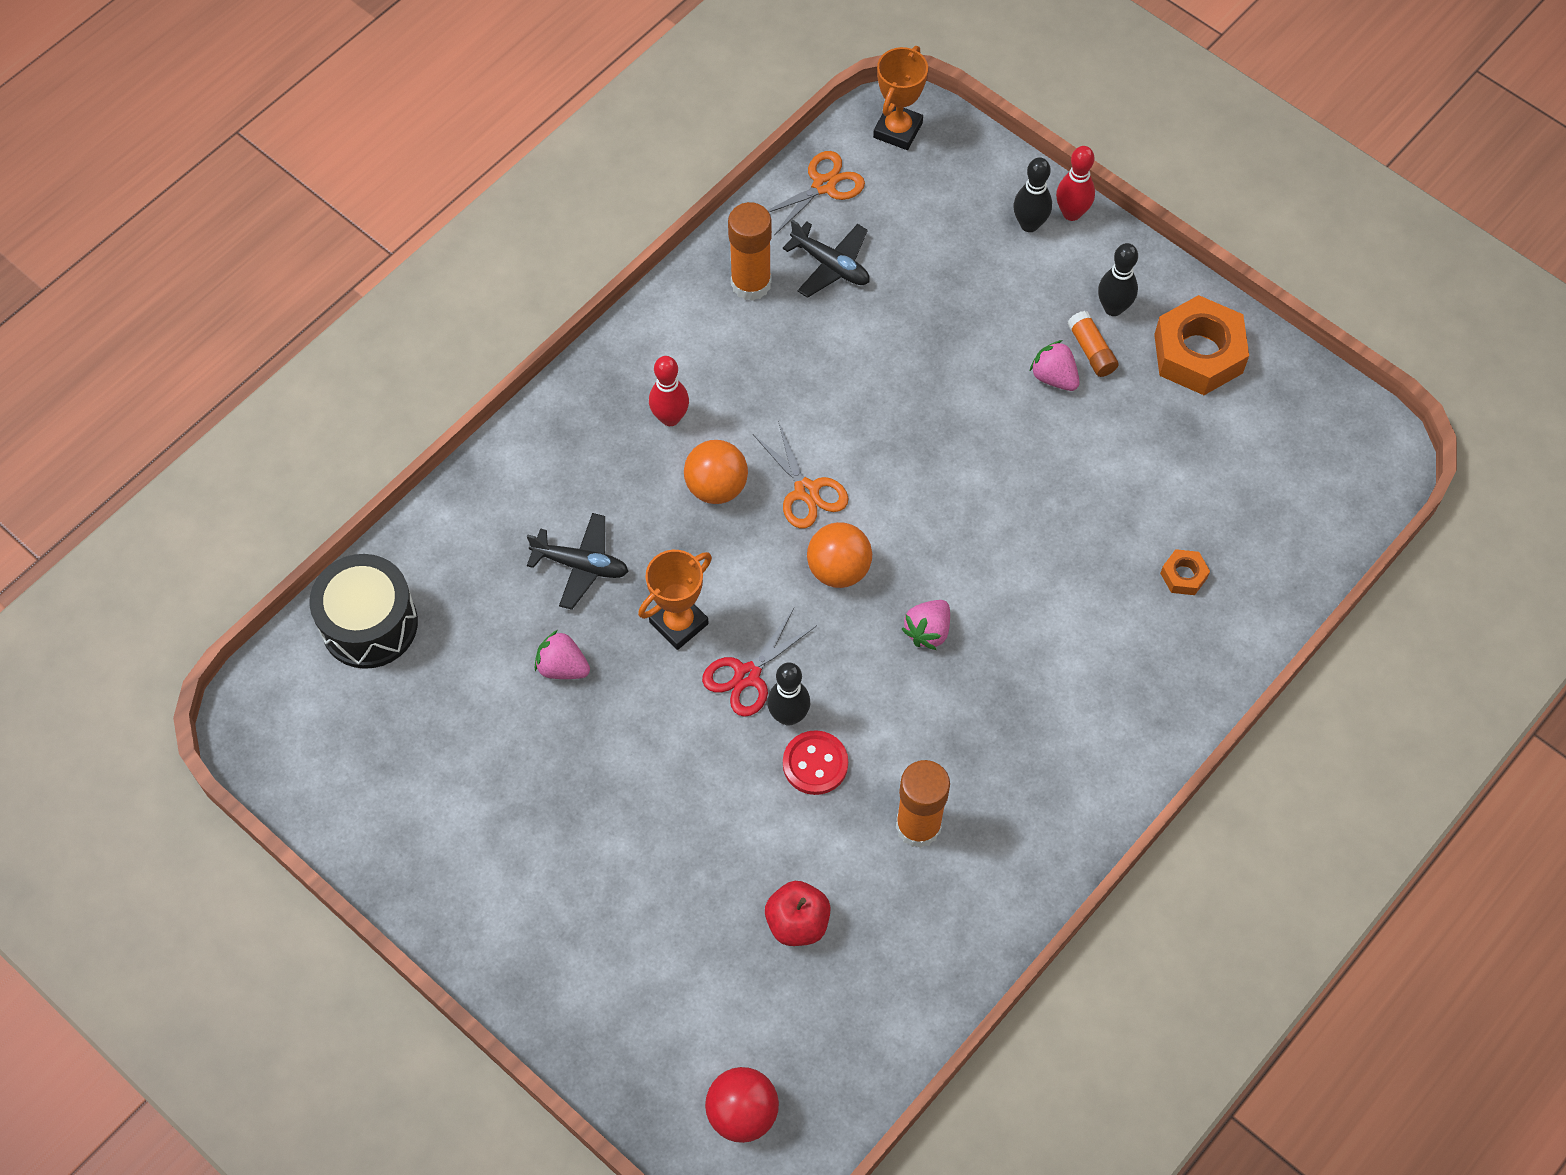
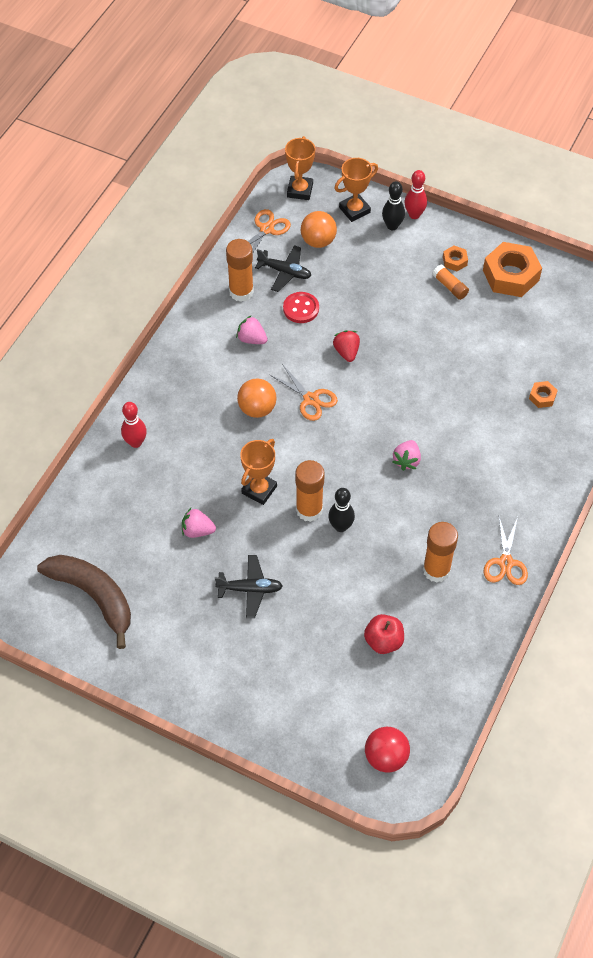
camera: 15 degrees left, 5 degrees down
(369, 624) = (72, 533): black drum -> none
(373, 734) = (94, 596): none -> brown banana
(581, 565) = (190, 470): black plane -> black plane (250, 589)
(670, 418) = (217, 376): red bowling pin -> red bowling pin (135, 442)
(747, 675) = (309, 510): red scissors -> orange glue stick
(815, 764) = (365, 549): red button -> red button (301, 308)
(838, 569) = (344, 438): orange ball -> orange ball (318, 241)
(888, 424) = (346, 352): none -> red strawberry
(976, 183) = (354, 210): none -> orange trophy
(1033, 842) = (505, 563): none -> orange scissors
(1054, 377) = (433, 305): pink strawberry -> pink strawberry (252, 339)
(1113, 308) = (455, 261): black bowling pin -> orange nut

